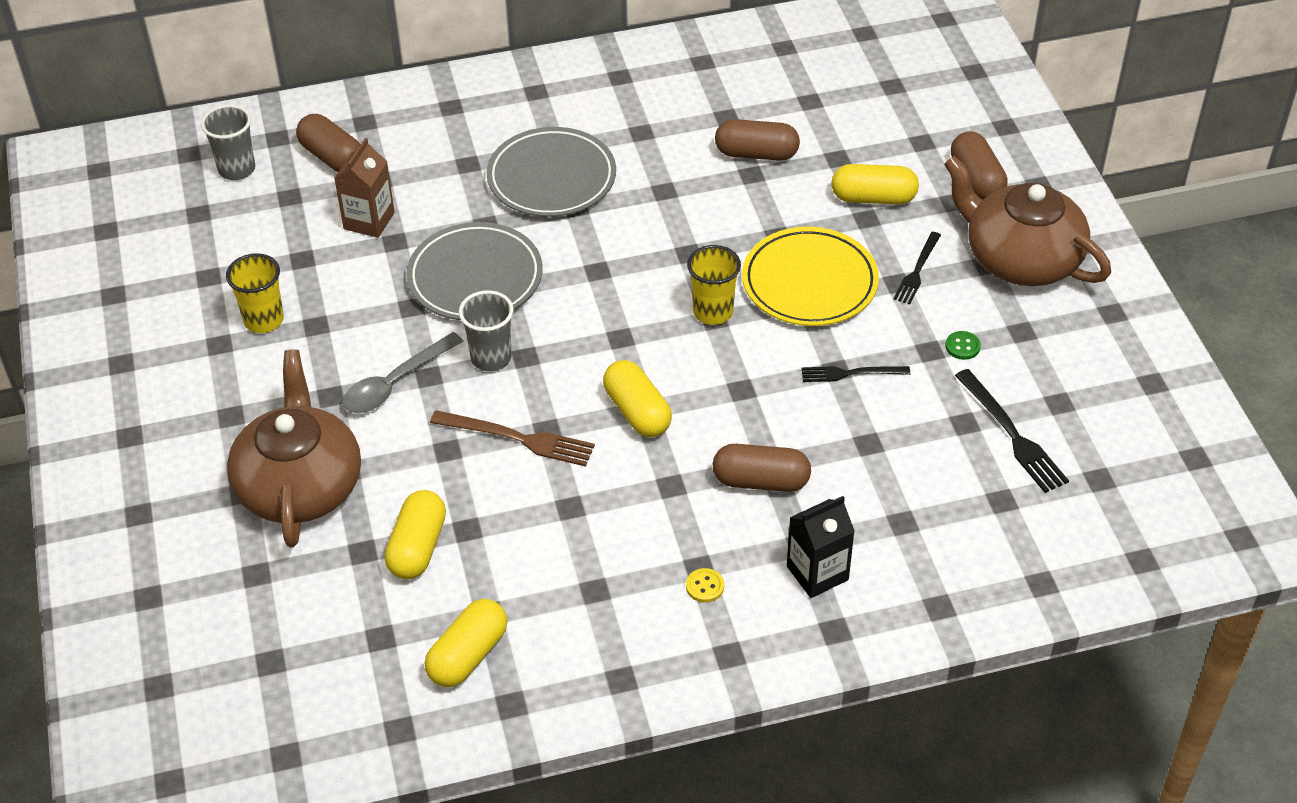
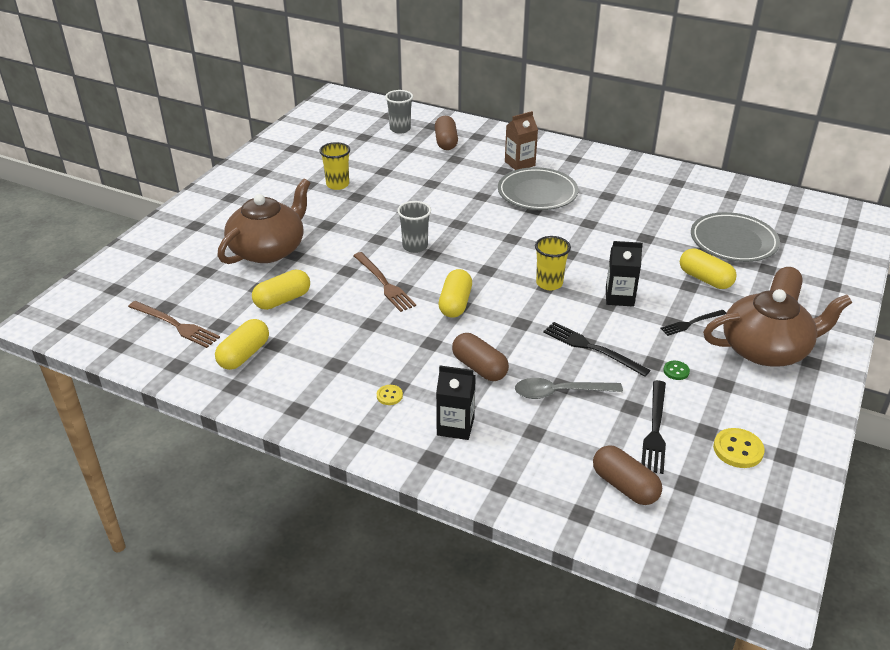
camera: 40 degrees right, 10 degrees down
(322, 678) = (175, 325): none -> brown fork
(369, 221) = (430, 171): brown carton -> brown carton (520, 163)
(395, 383) = (360, 234): grey spoon -> grey spoon (560, 392)
(468, 655) = (244, 355): yellow capsule -> yellow capsule turned 45 degrees counterclockwise
(475, 277) = (449, 213): grey plate -> grey plate (733, 241)
(756, 154) = (659, 231): brown capsule -> brown capsule (624, 486)
(809, 282) = (619, 297): yellow plate -> black carton
(851, 373) = (592, 348): black fork -> black fork, size x1.51
(1020, 258) = (766, 349): brown teapot -> brown teapot turned 90 degrees clockwise
(1106, 405) = (738, 449): none -> yellow button

